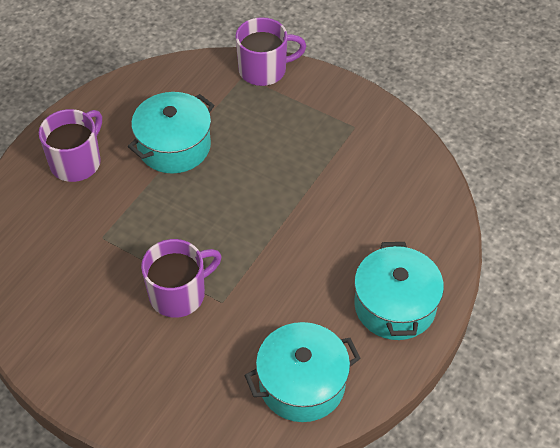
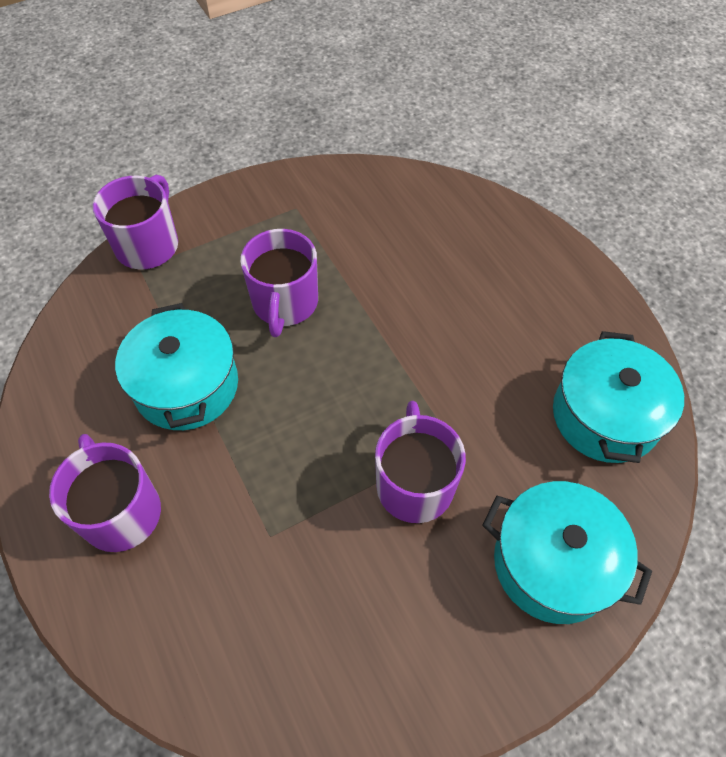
camera: 60 degrees left, 5 degrees up
(269, 162) = (285, 303): none -> purple mug
(395, 306) = (547, 287): turquoise pot -> turquoise pot (553, 563)

